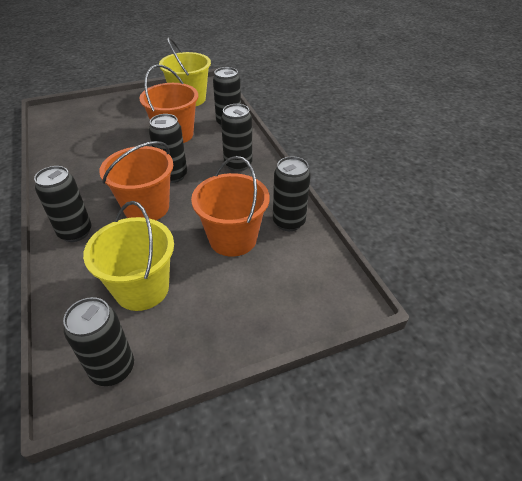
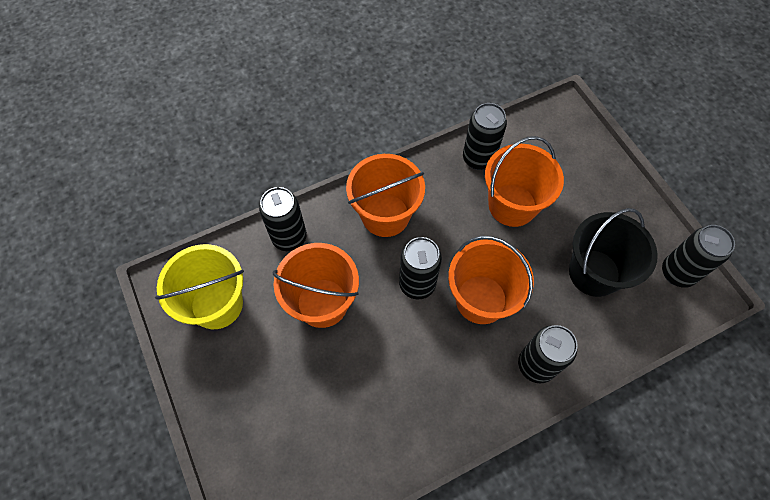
camera: 95 degrees left, 20 degrees up
(142, 289) = (594, 273): yellow bucket -> black bucket
(238, 164) = (385, 215): black can -> orange bucket

